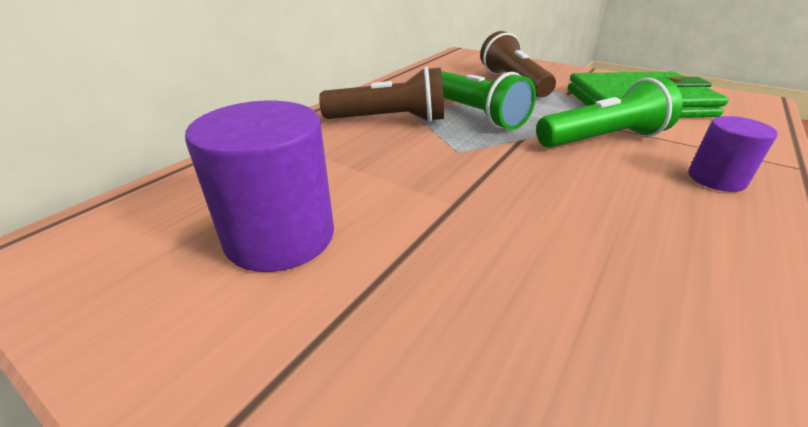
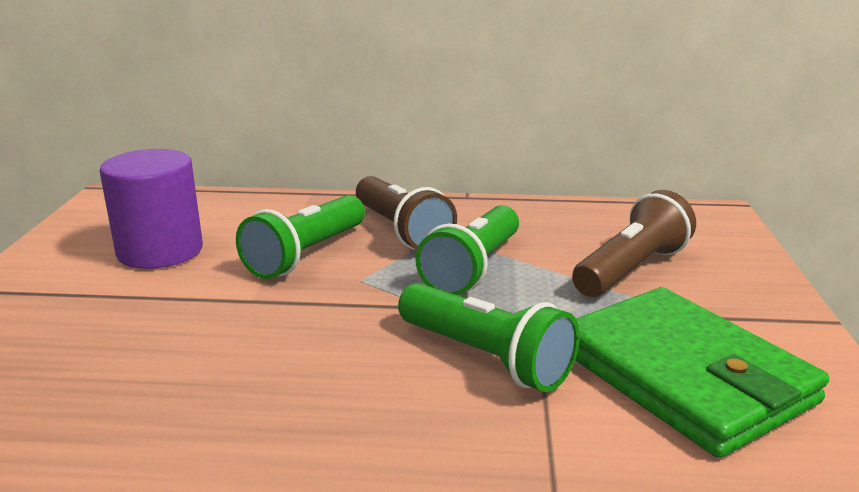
camera: 60 degrees right, 10 degrees down
(389, 161) = (306, 255): none -> green flashlight
(716, 179) = (435, 448): purple cylinder -> none

